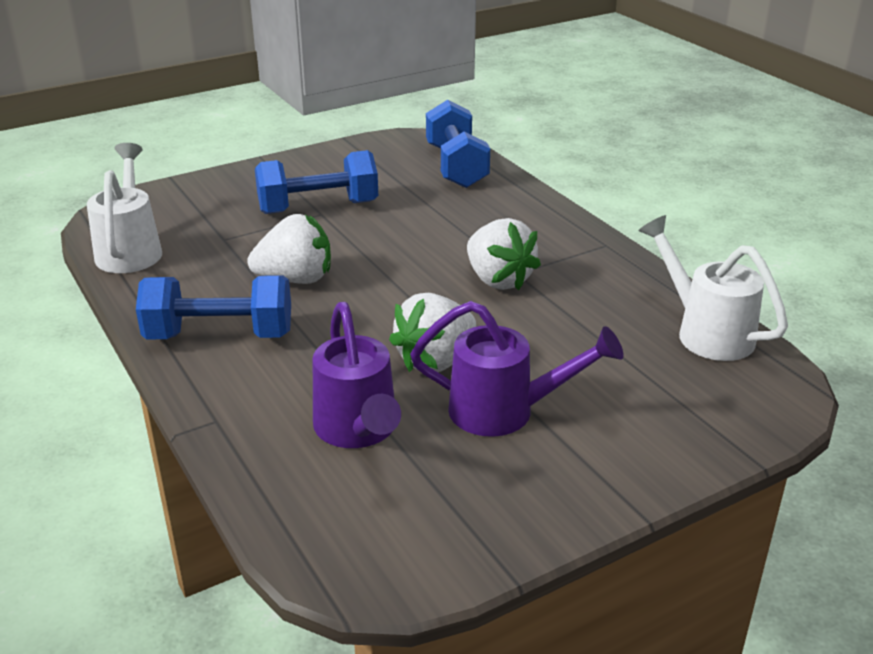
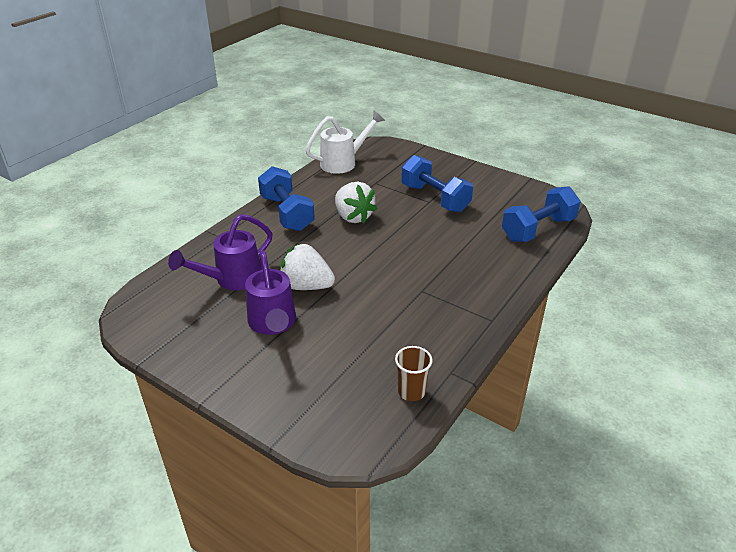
camera: 65 degrees right, 5 degrees up
(498, 280) = (407, 285): white strawberry -> none
(705, 332) = (411, 392): white watering can -> brown cup

